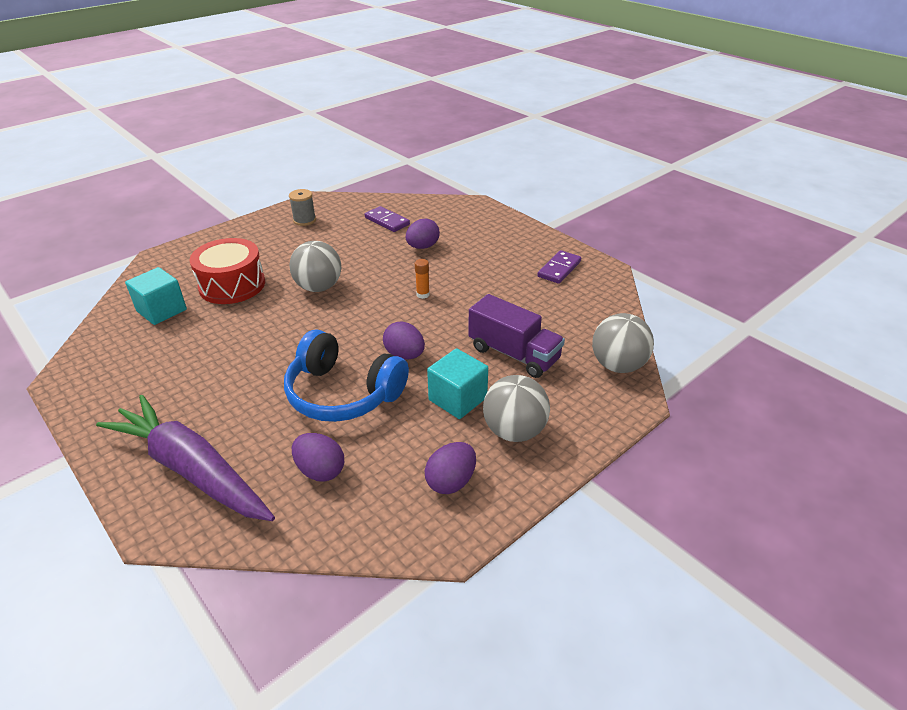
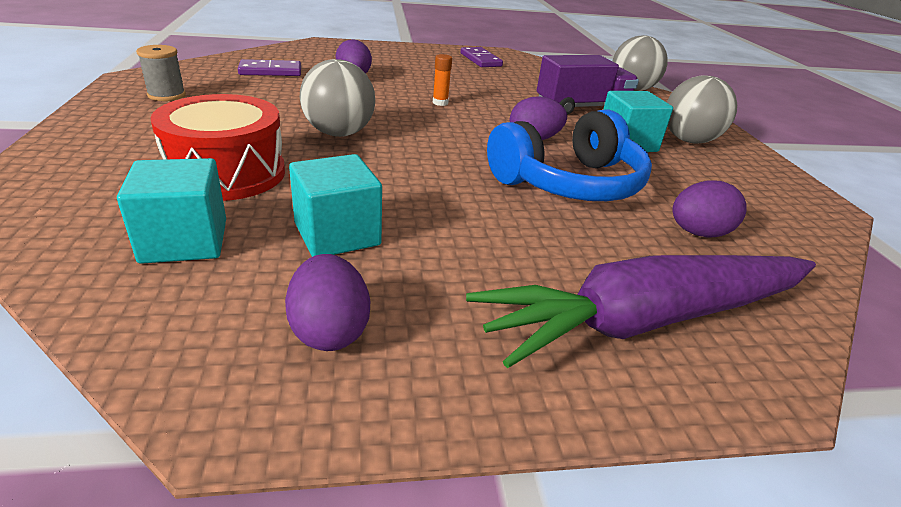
camera: 60 degrees left, 5 degrees down
(199, 342) = (337, 234): none -> turquoise cube
(451, 482) = (745, 182): purple egg -> purple egg (329, 330)

